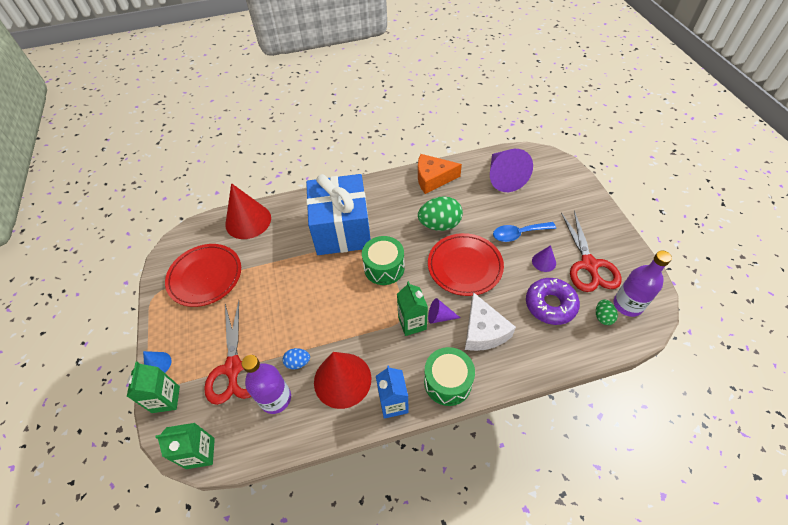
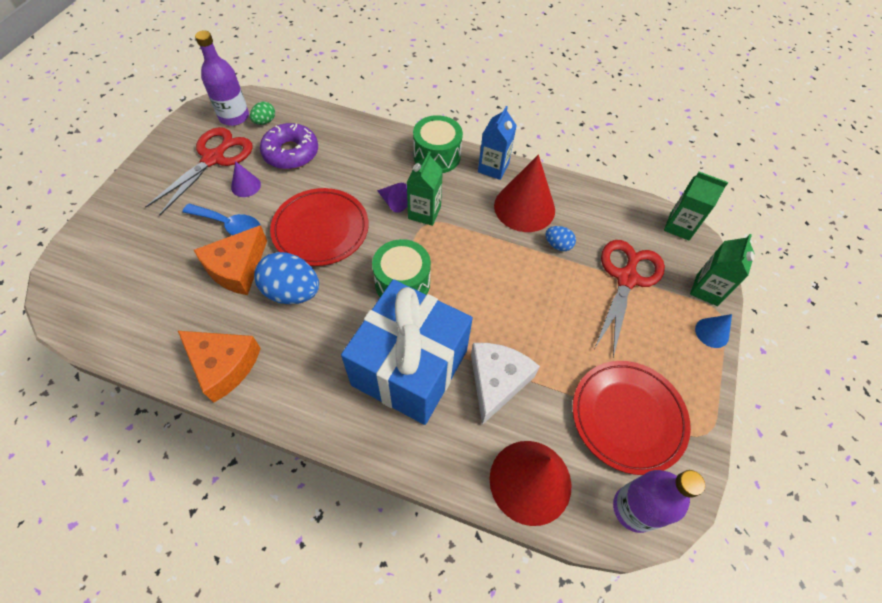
camera: 150 degrees left, 5 degrees up
(275, 398) = (594, 228): purple bottle -> purple bottle (634, 508)
(439, 224) = (292, 292): green egg -> blue egg
(482, 217) = (237, 268): none -> orange cheese
(483, 331) = (369, 169): white cheese -> white cheese (496, 381)
(504, 177) = (145, 301): purple cone -> none

